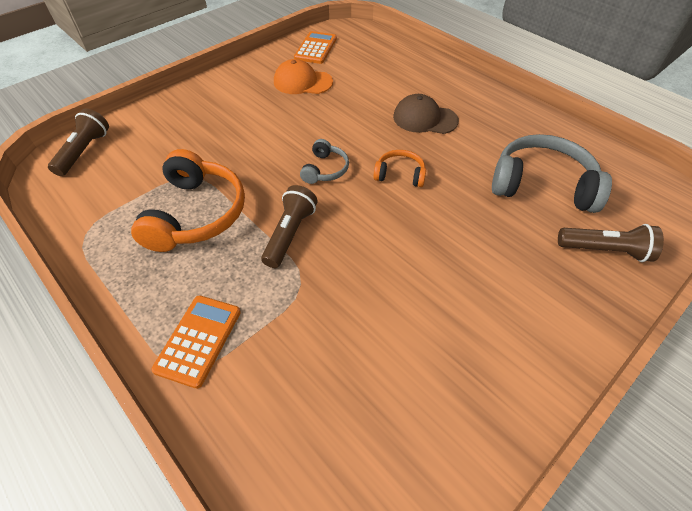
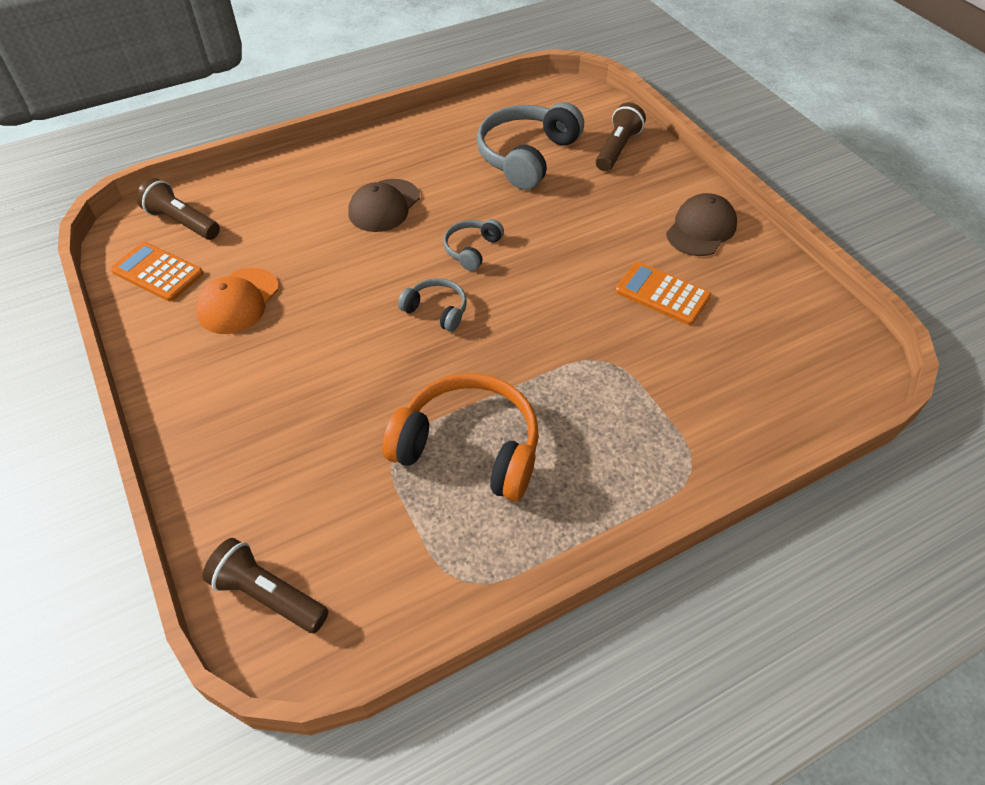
camera: 75 degrees left, 0 degrees up
(199, 340) = (660, 455): orange calculator -> orange calculator (662, 294)
(290, 234) = (532, 359): brown flashlight -> brown flashlight (182, 222)
(400, 175) = (472, 249): orange headphones -> grey headphones
(519, 344) = (701, 229): none -> brown cap

